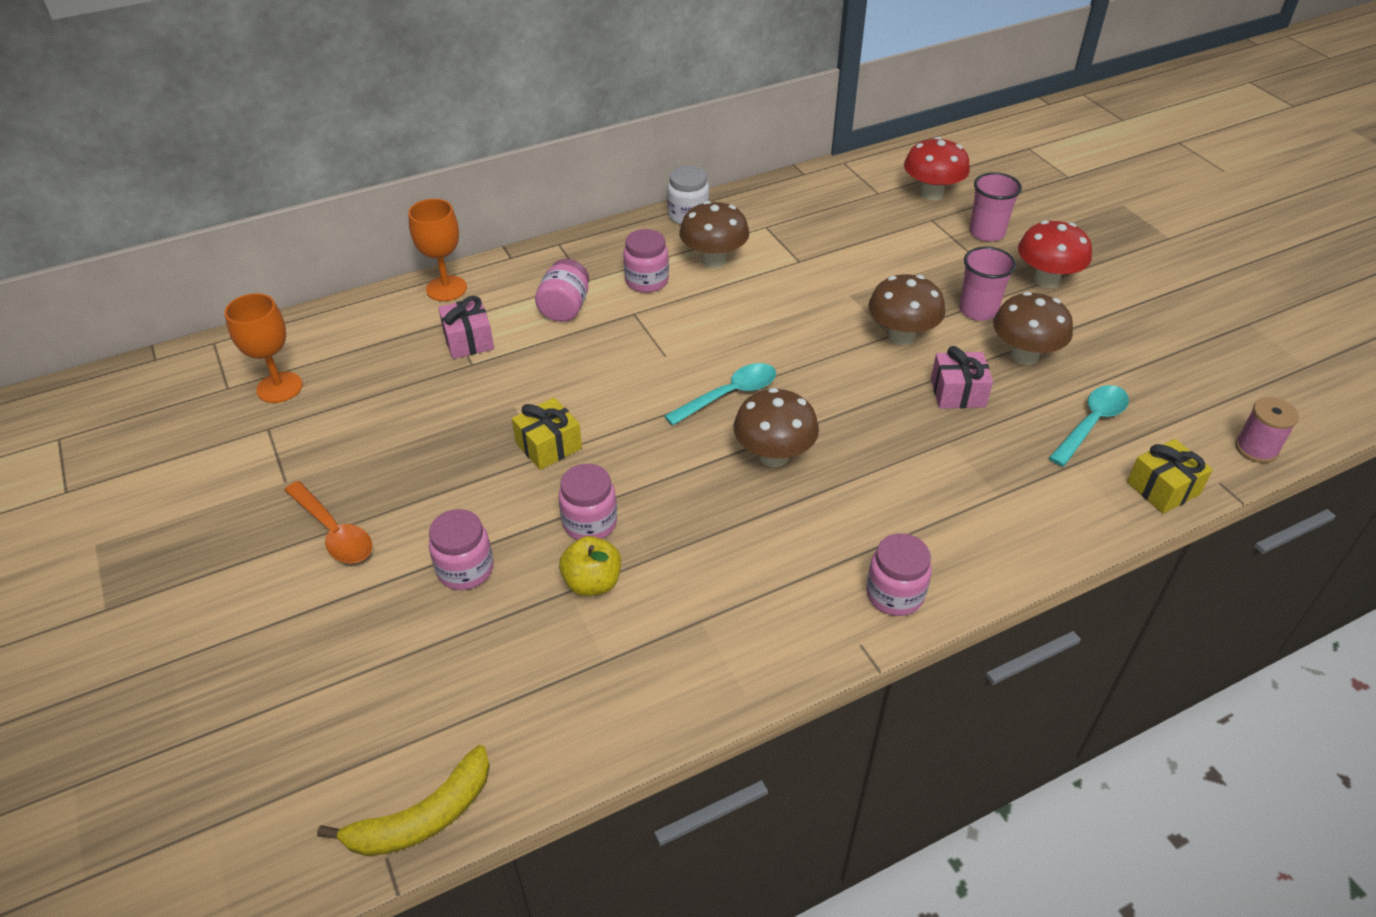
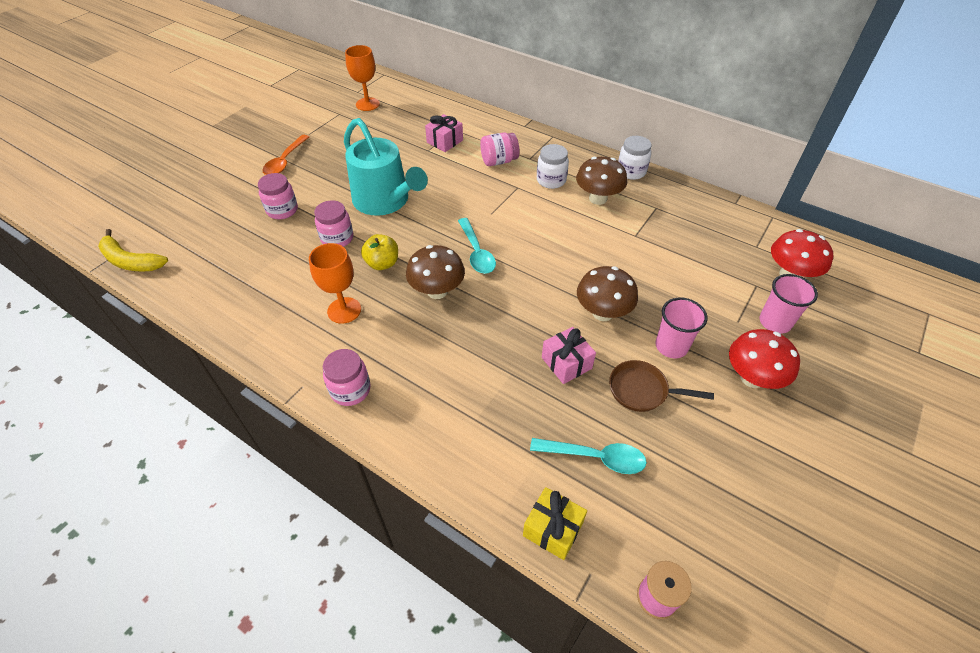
camera: 60 degrees right, 5 degrees up
(446, 288) = (479, 117): orange goblet -> orange goblet (344, 310)
(549, 446) = (385, 201): yellow gift -> turquoise watering can
(592, 583) = (295, 257): yellow apple -> yellow apple (382, 263)
(646, 281) = (551, 180): pink jar -> white jar
(729, 395) = (476, 252): turquoise spoon -> turquoise spoon turned 45 degrees clockwise
(1024, 355) = (642, 390): brown mushroom -> brown pan

